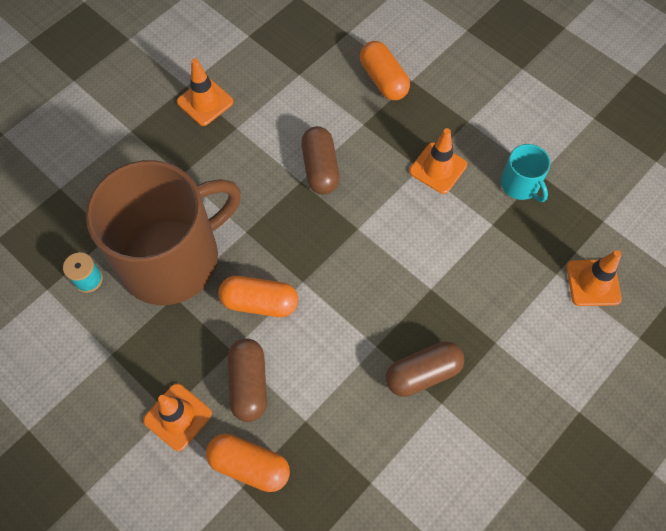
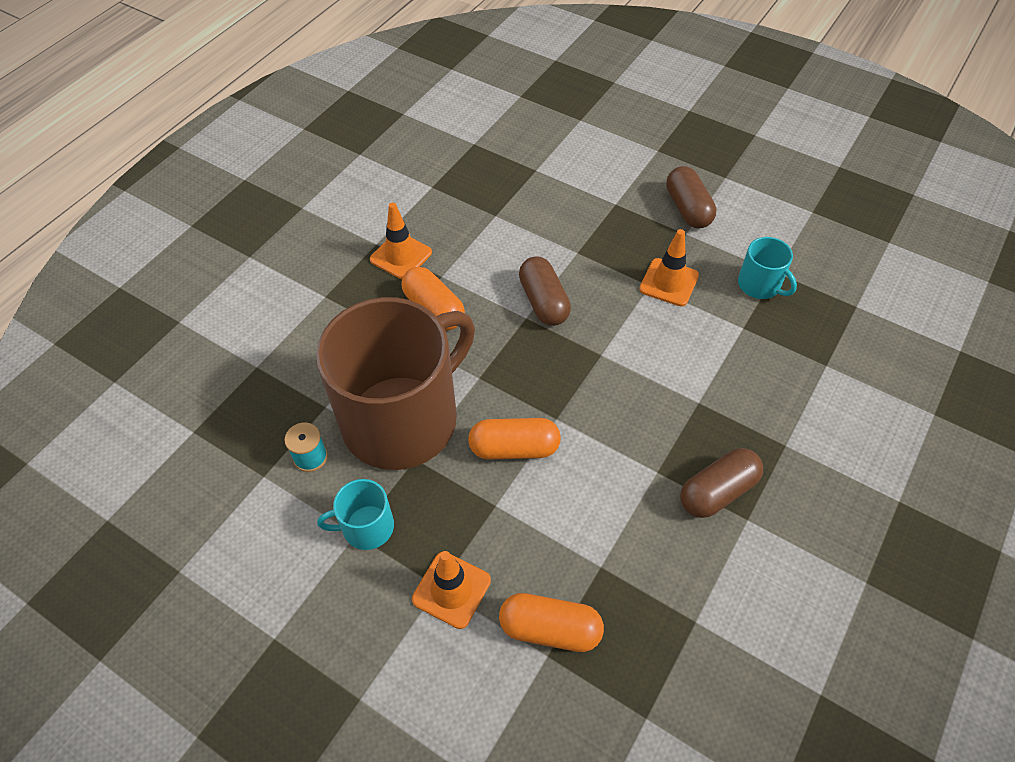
camera: 10 degrees left, 10 degrees down
(121, 350) = (366, 527): none -> turquoise mug
(249, 384) = (525, 538): brown capsule -> brown capsule (688, 208)
(383, 80) = (586, 208): orange capsule -> orange capsule (434, 309)
(593, 283) = (867, 368): orange traffic cone -> none

